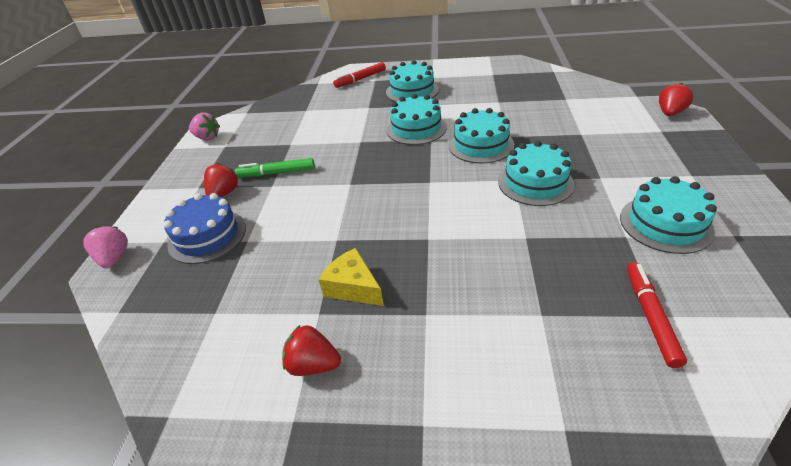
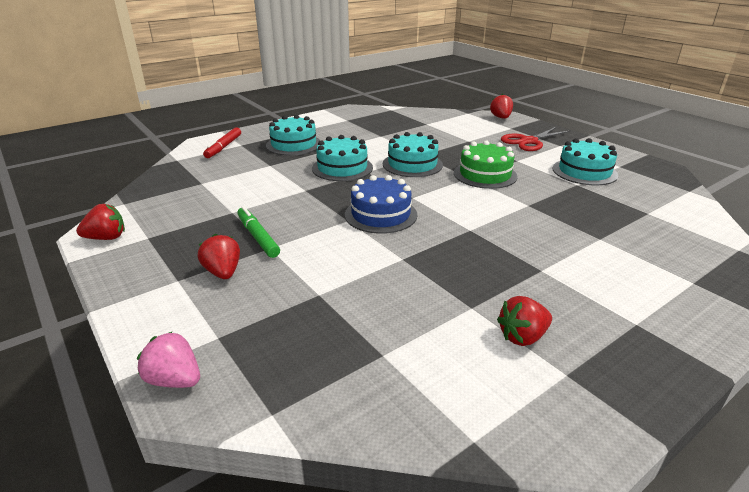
camera: 45 degrees left, 10 degrees down
(207, 137) = (106, 238): pink strawberry -> red strawberry
(207, 236) = (267, 310): blue cake -> blue cake (381, 214)
(277, 173) = (258, 237): green marker -> green marker turned 105 degrees clockwise
(353, 287) = (468, 280): yellow cheese -> none
(535, 182) = (485, 174): turquoise cake -> green cake
(650, 316) = (645, 215): red marker -> none
(656, 157) = (529, 141): none -> red scissors

